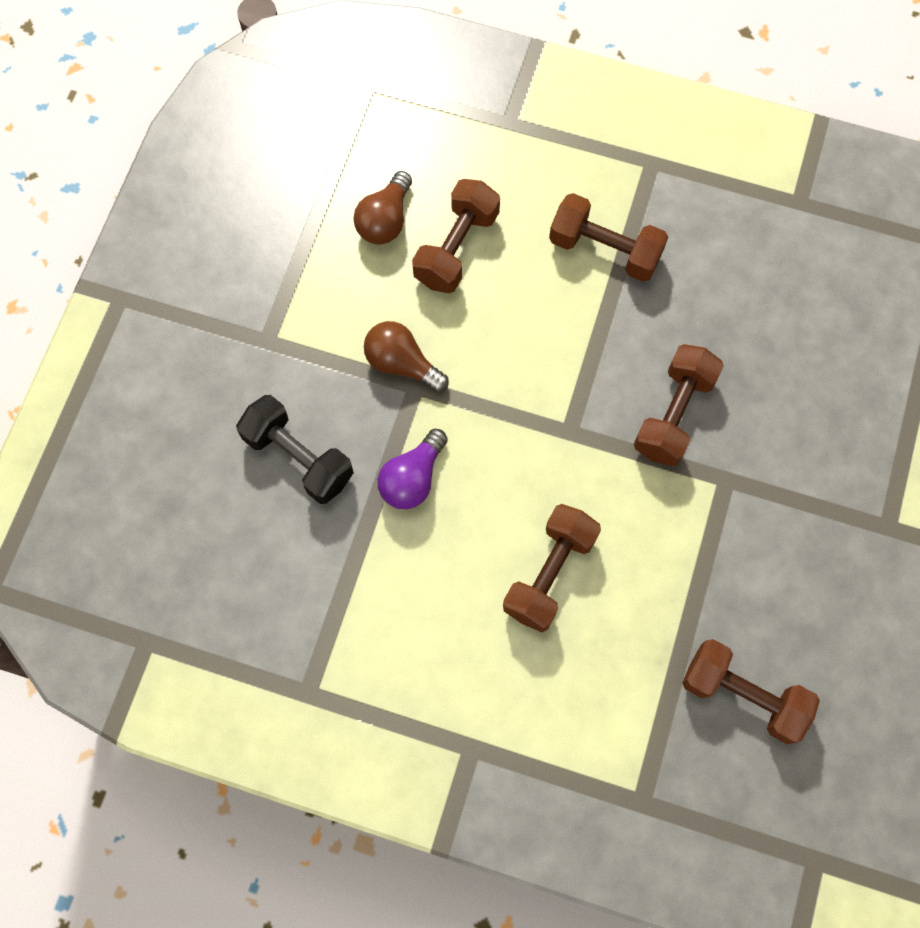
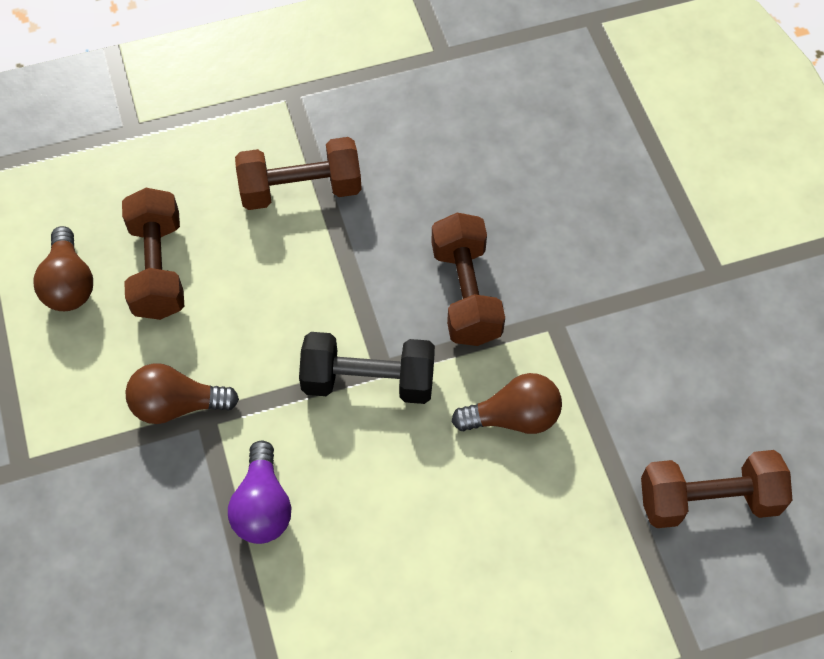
camera: 35 degrees left, 10 degrees down
(298, 458) = (131, 561): black dumbbell -> black dumbbell (368, 381)
(549, 574) = (457, 508): brown dumbbell -> none
(640, 534) = (513, 417): none -> brown light bulb

